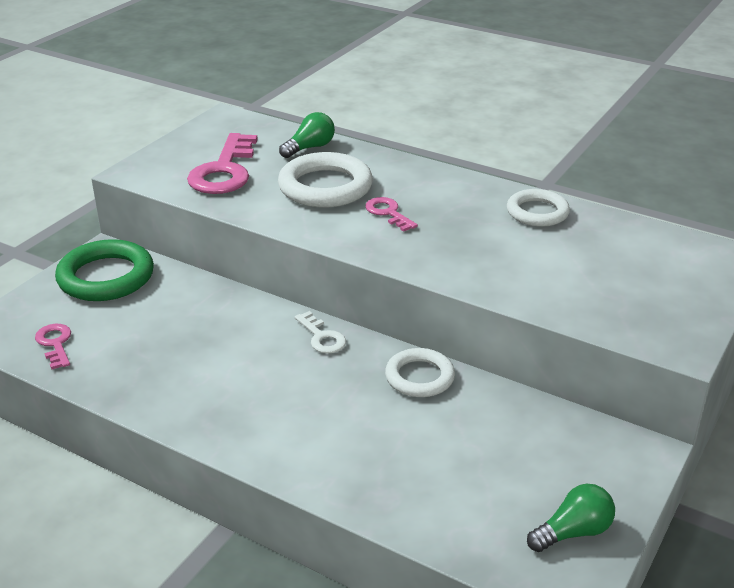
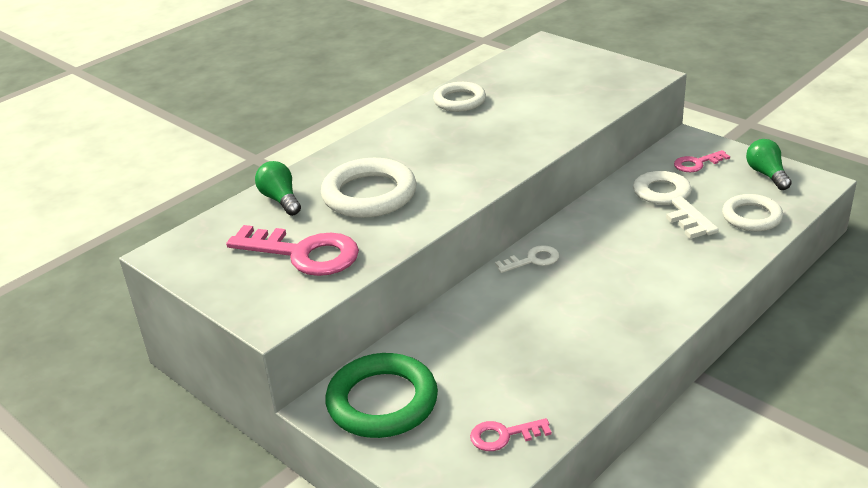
camera: 75 degrees left, 0 degrees up
(388, 213) = (433, 165): pink key -> pink key (697, 163)
(419, 377) = (597, 216): white ring -> white ring (751, 217)
(470, 436) = (671, 201): none -> white key

